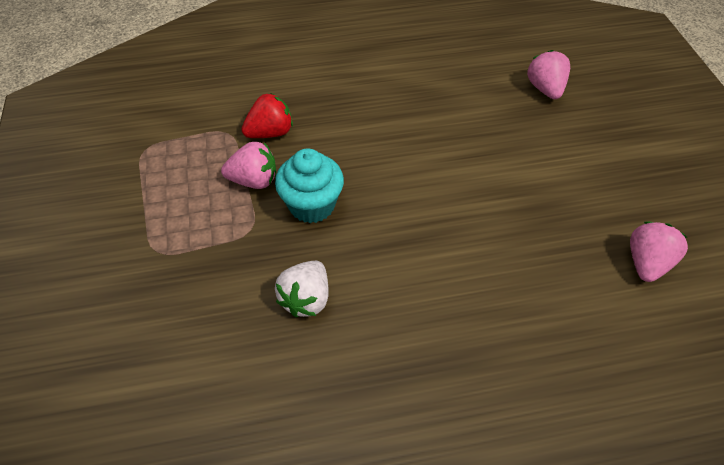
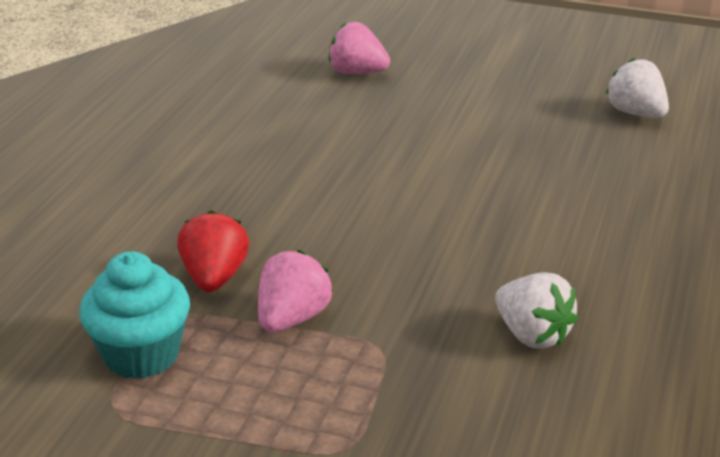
camera: 60 degrees left, 20 degrees down
(312, 205) = (383, 284): turquoise cupcake -> turquoise cupcake (141, 355)
(646, 263) = (635, 113): pink strawberry -> white strawberry

